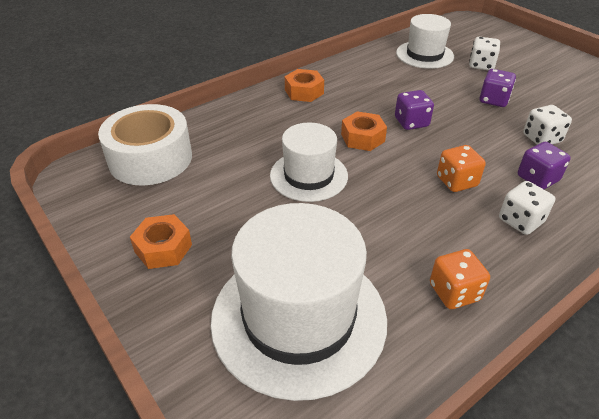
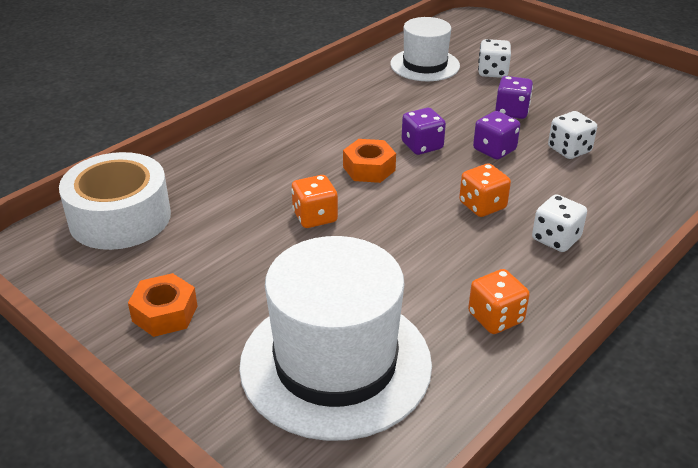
camera: 10 degrees left, 5 degrees down
(304, 92) = (288, 122): orange nut -> none
(308, 175) = (315, 217): white hat -> orange dice
(537, 178) = (569, 193): purple dice -> purple dice (494, 150)

